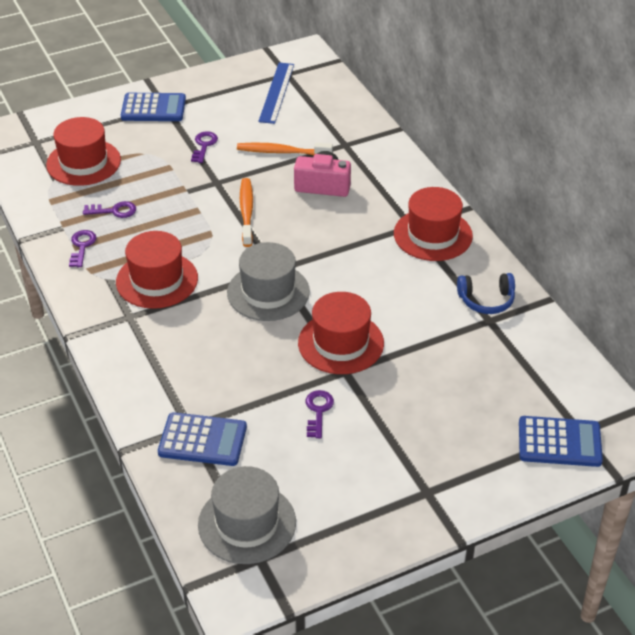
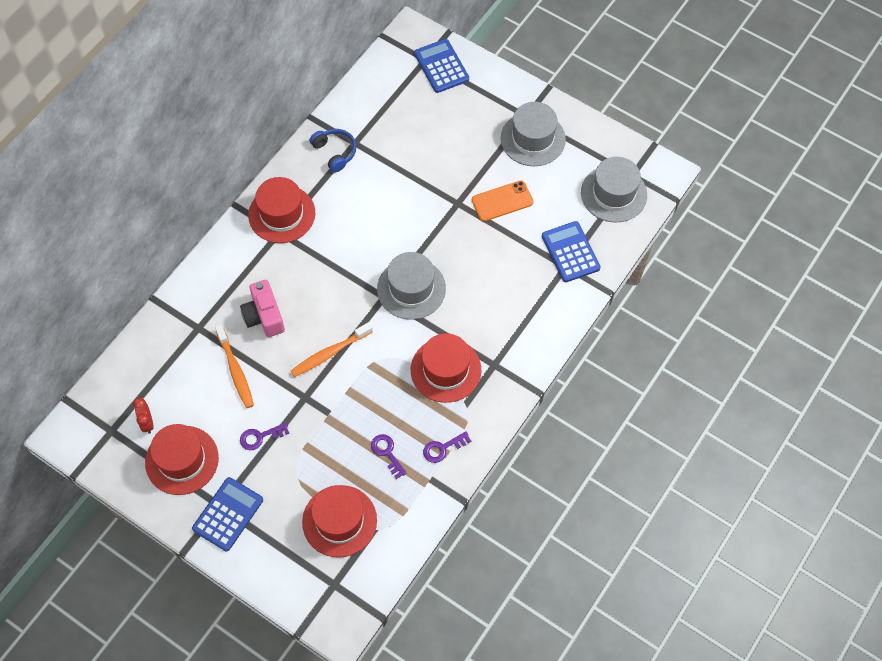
camera: 120 degrees left, 20 degrees up
(153, 108) = (228, 514): blue calculator -> blue calculator turned 60 degrees clockwise
(276, 92) = (147, 423): blue ruler -> red clock
(318, 411) = (502, 201): purple key -> orange phone
(341, 343) = (433, 218): red hat -> red hat (182, 460)
(387, 481) = (533, 139): none -> grey hat

